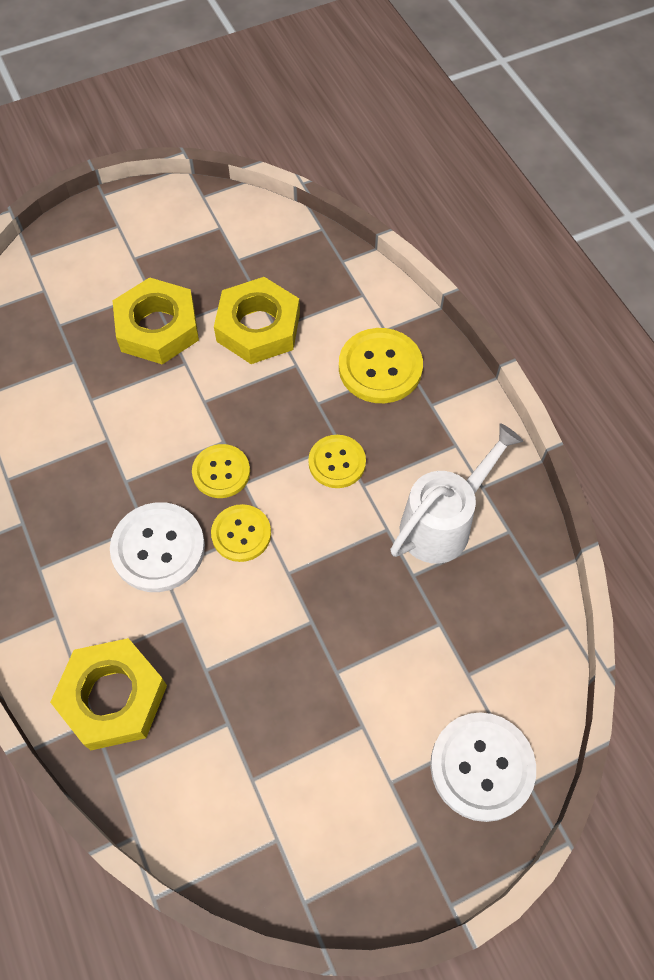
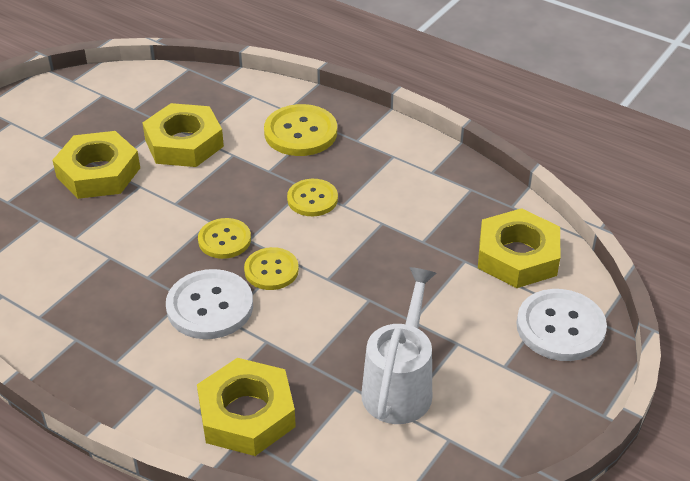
camera: 30 degrees left, 20 degrees down
(443, 522) = (420, 202): white watering can -> white watering can (400, 385)
(499, 648) = (517, 256): none -> yellow nut

